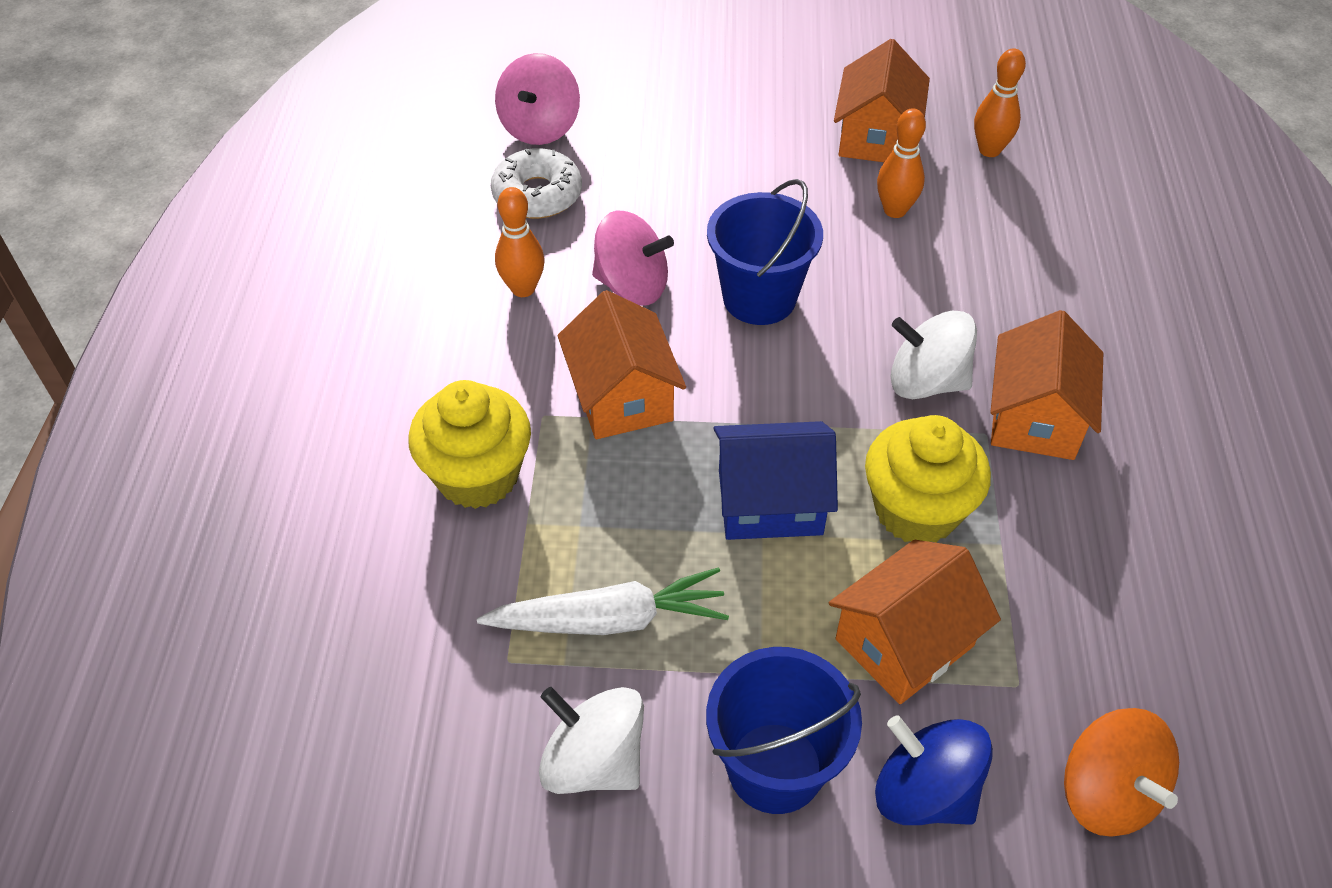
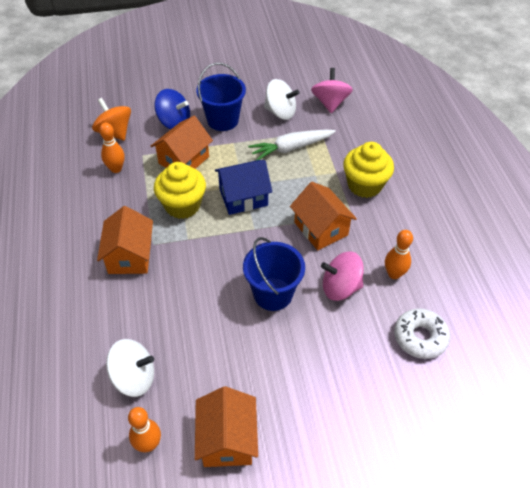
camera: 165 degrees right, 0 degrees up
(540, 127) = (449, 394): pink spinning top -> pink spinning top (330, 103)
(895, 210) = (207, 373): orange bowling pin -> orange bowling pin (116, 169)
(926, 382) = (182, 264): white spinning top -> white spinning top (134, 377)

